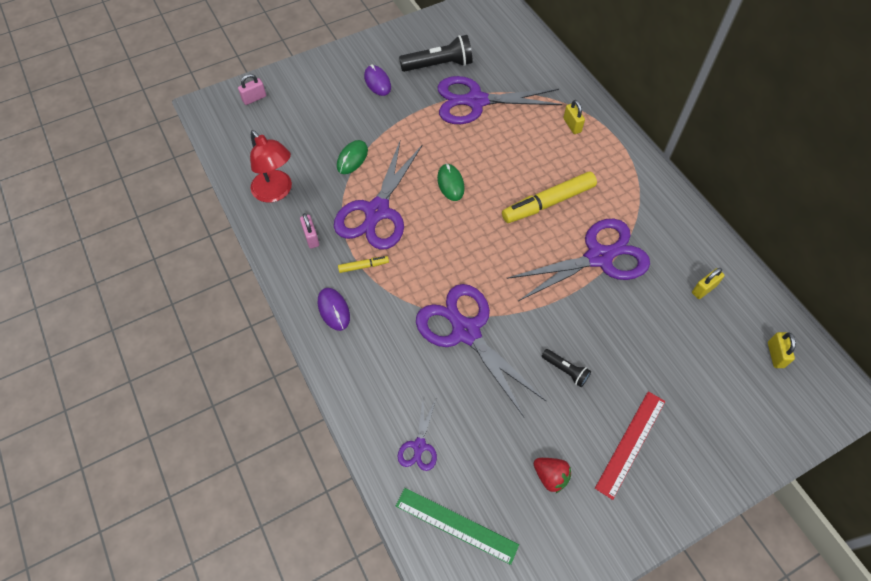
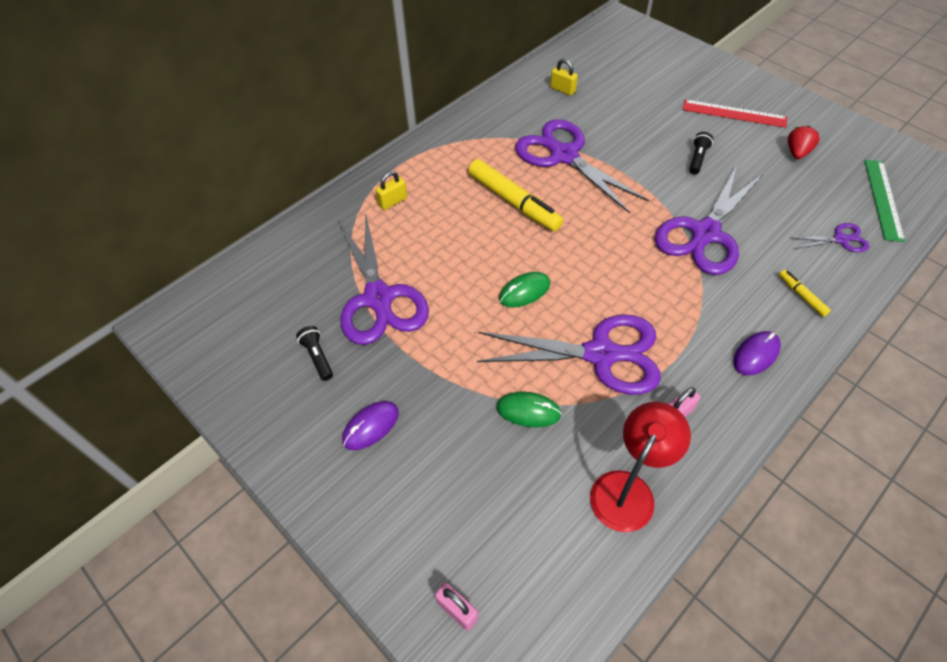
camera: 105 degrees left, 5 degrees down
(363, 266) = (684, 344): yellow marker -> yellow marker (801, 296)
(439, 65) = (317, 357): black flashlight -> black flashlight, size x0.53
(775, 355) = (603, 50): yellow padlock -> none

